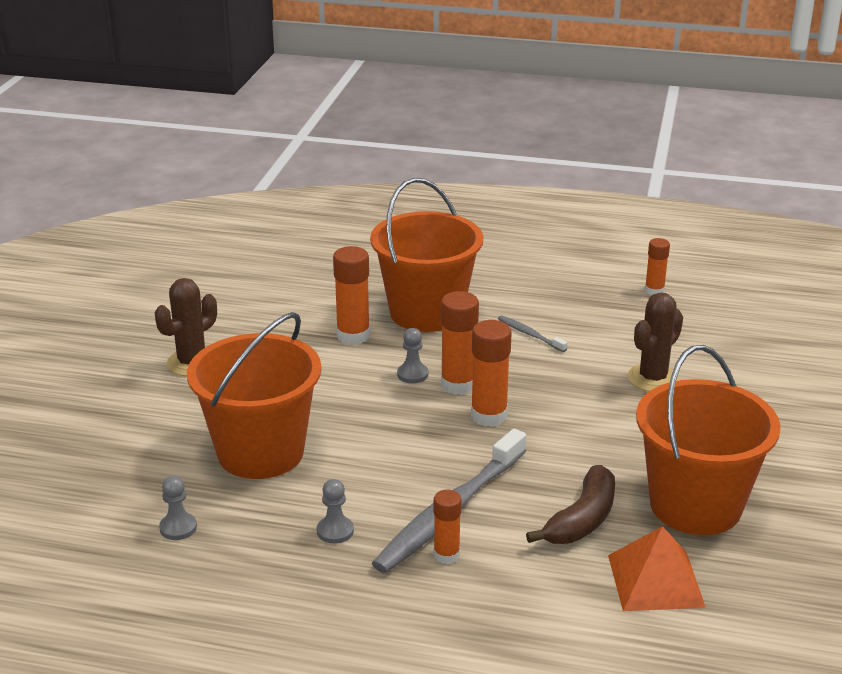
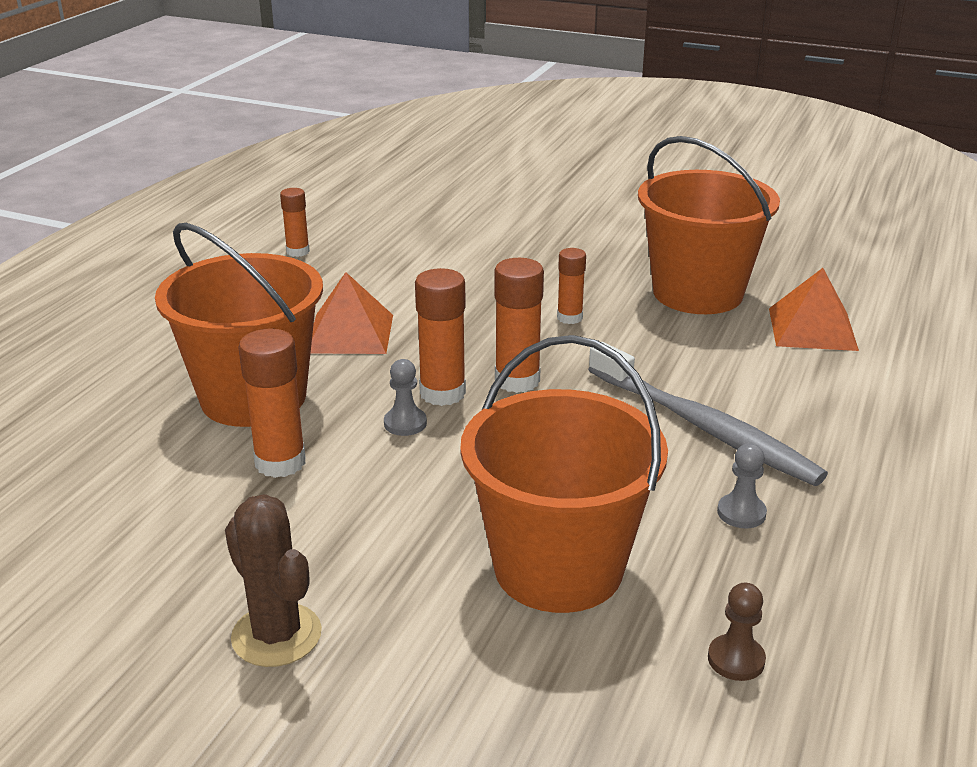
camera: 80 degrees left, 0 degrees up
(178, 528) = (736, 659): grey pawn -> brown pawn
(446, 555) = (782, 437): orange glue stick -> orange glue stick (569, 318)
(530, 334) = (350, 333): grey toothbrush -> orange pyramid
(582, 520) = (719, 351): brown banana -> none
(653, 378) = (475, 279): brown cactus -> none

